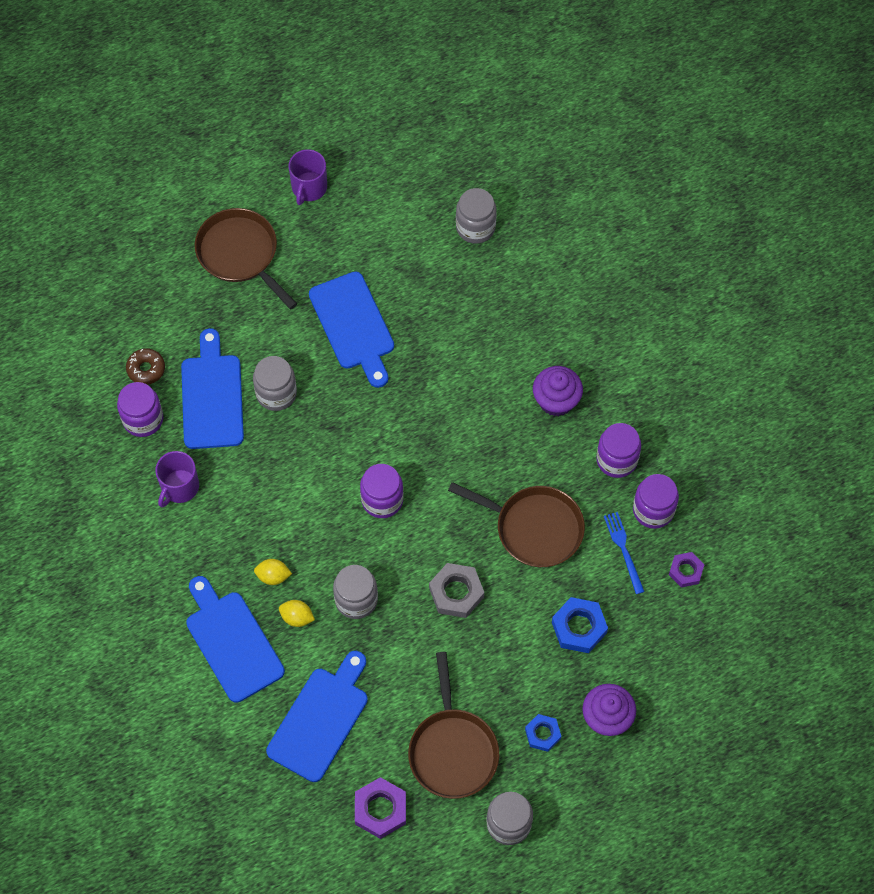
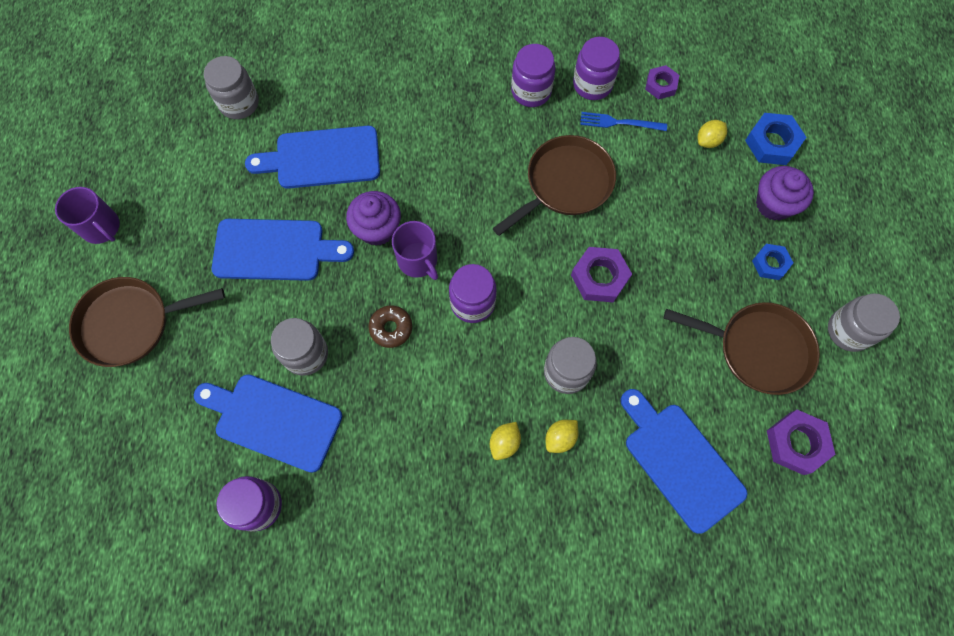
camera: 65 degrees left, 5 degrees up
(146, 369) = (202, 477): brown donut -> brown donut (391, 328)
(179, 487) = (357, 499): purple mug -> purple mug (418, 261)
(232, 642) = (558, 517): blue cutting board -> blue cutting board (322, 158)
(456, 593) = (599, 277): grey nut -> purple nut
(556, 400) = (449, 113): purple cupcake -> purple cupcake (377, 229)
(579, 627) = (678, 189): blue nut -> blue nut (772, 143)
(645, 636) = (708, 141): none -> yellow lemon

